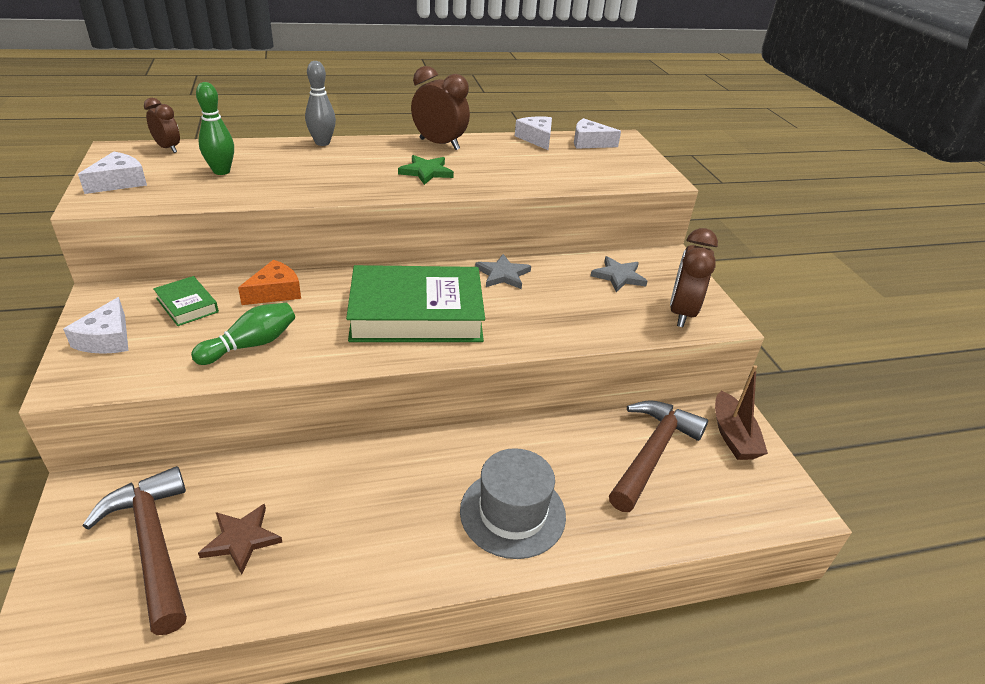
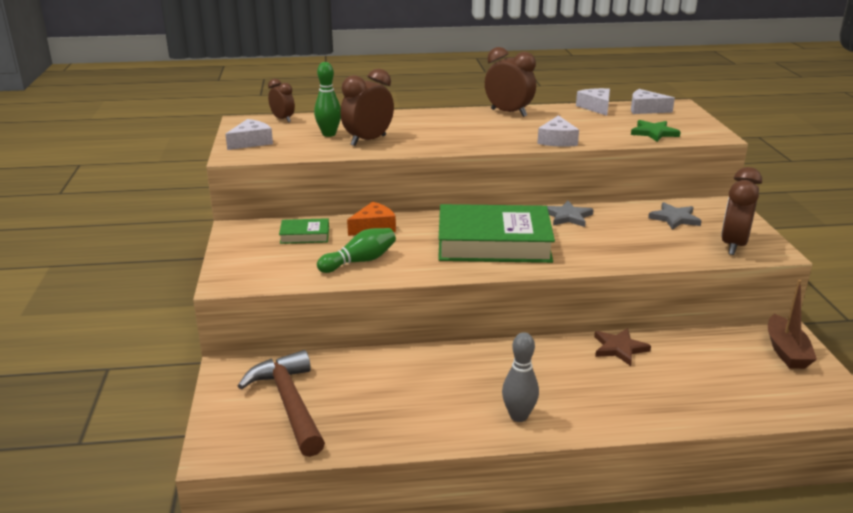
camera: 10 degrees right, 10 degrees down
(107, 339) = (247, 256): white cheese -> white cheese (557, 140)
(187, 305) = (304, 235): green book -> green book turned 60 degrees counterclockwise
(241, 539) = (357, 403): brown star -> brown star (619, 348)
(269, 182) = (368, 141): none -> brown clock
(322, 143) = (407, 113): grey bowling pin -> grey bowling pin (518, 416)
(426, 172) = (499, 133): green star -> green star (654, 133)
(512, 513) = (581, 396): grey hat -> none
(652, 452) = (708, 360): brown hammer -> none

